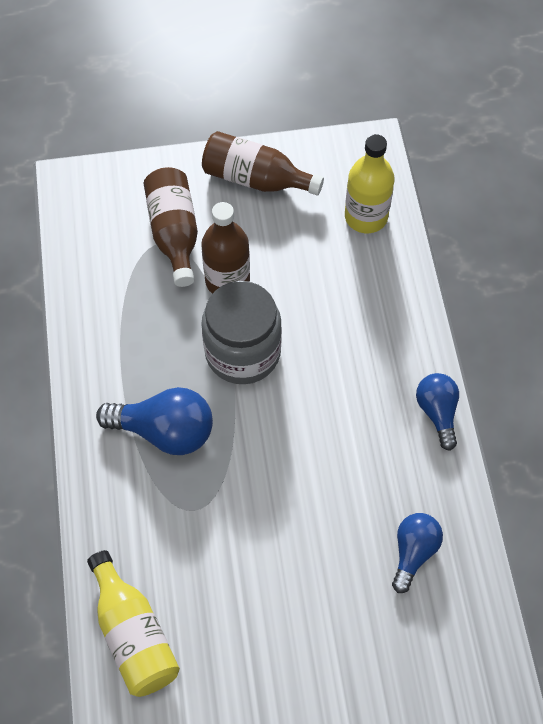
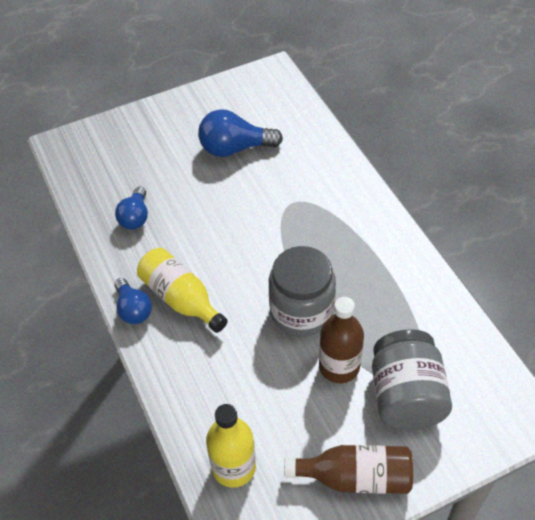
camera: 165 degrees right, 10 degrees down
(134, 634) = (301, 133): yellow bottle -> yellow bottle (181, 299)
(165, 431) = (336, 242): blue light bulb -> blue light bulb (234, 148)
(174, 233) = (406, 396): brown bottle -> grey jar

